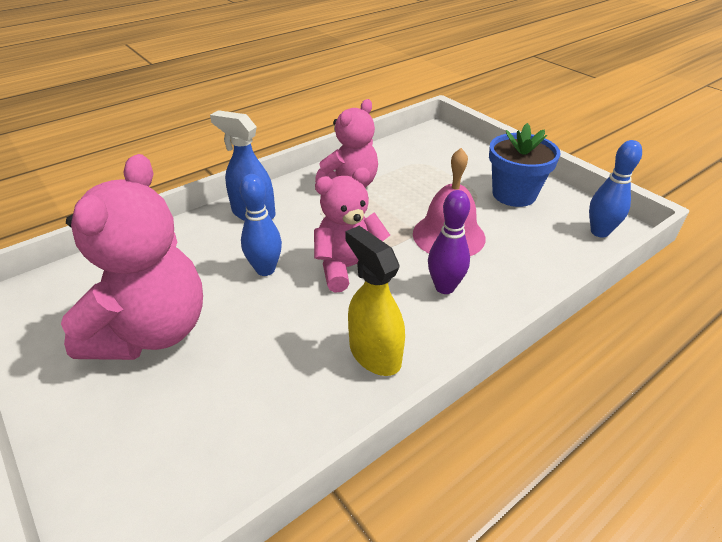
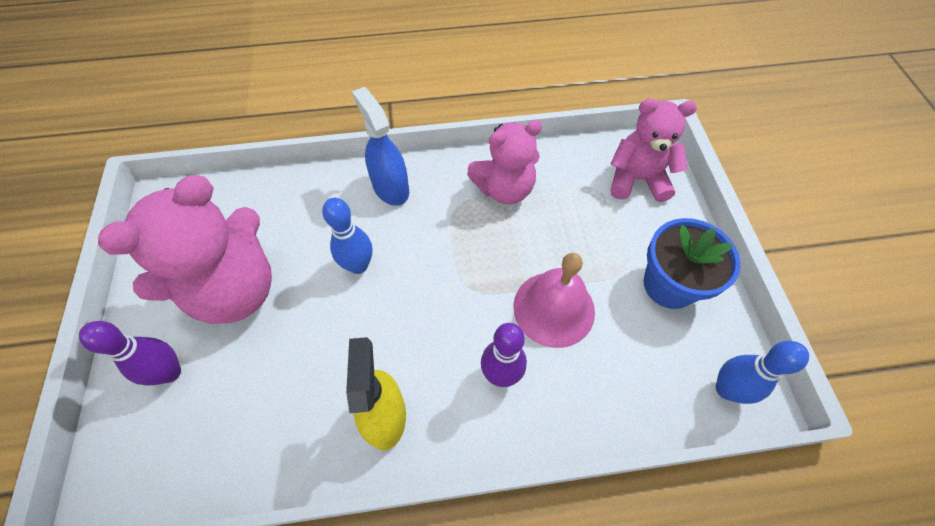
camera: 30 degrees right, 20 degrees up
(125, 422) = (170, 372): none -> purple bowling pin
(349, 268) = (430, 301): pink teddy bear -> pink teddy bear (637, 179)

